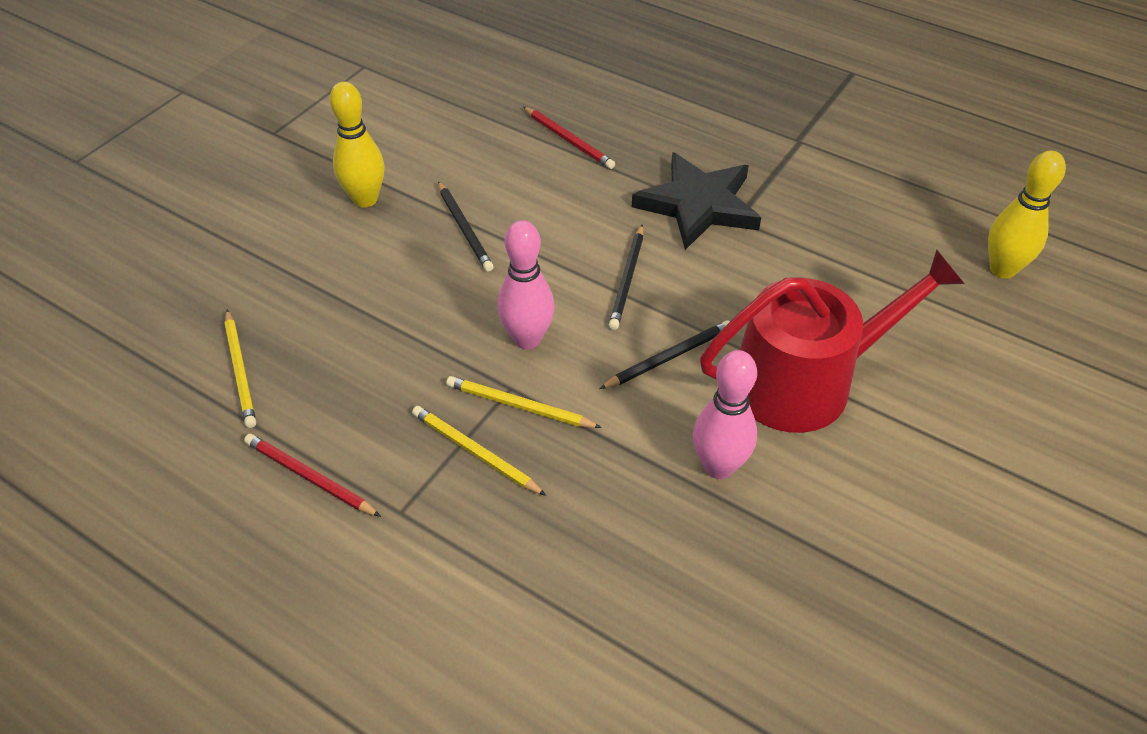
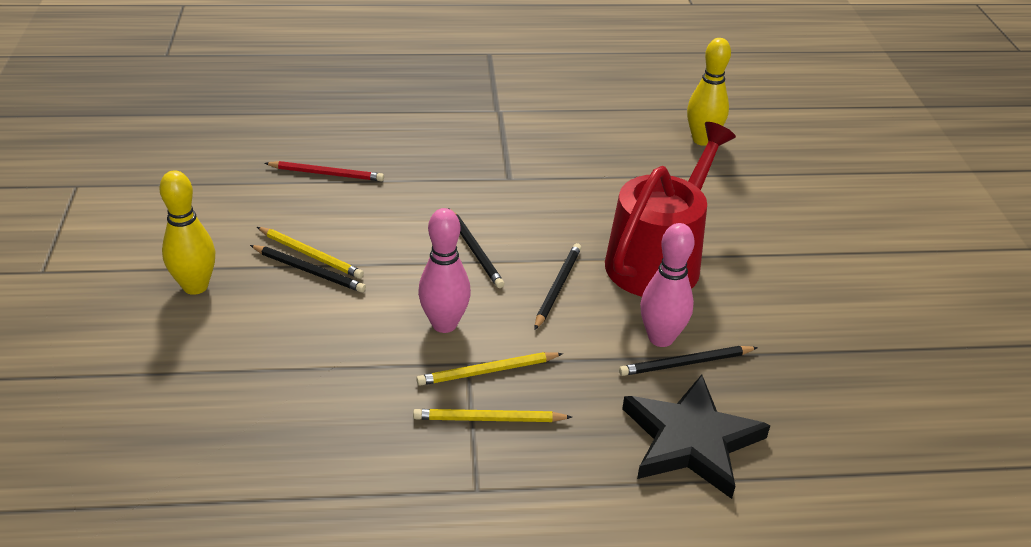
camera: 40 degrees left, 10 degrees down
(240, 370) = (225, 466): yellow pencil -> yellow pencil (311, 255)
(309, 477) = (377, 509): red pencil -> none
(698, 205) = (473, 180): black star -> black star (691, 441)
(717, 508) = (686, 363): none -> black pencil

